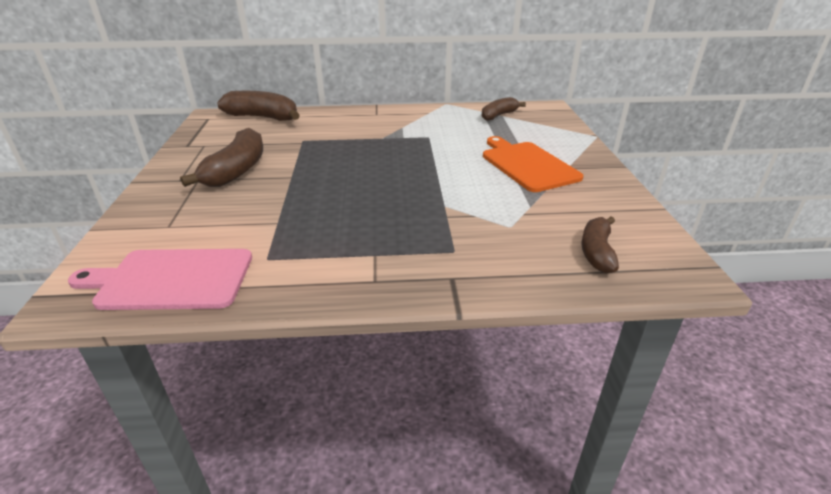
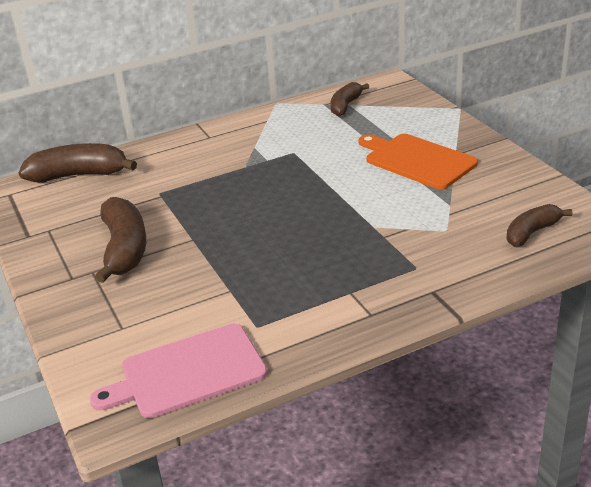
camera: 20 degrees left, 0 degrees up
(597, 252) = (532, 232): brown banana -> brown banana turned 60 degrees clockwise

